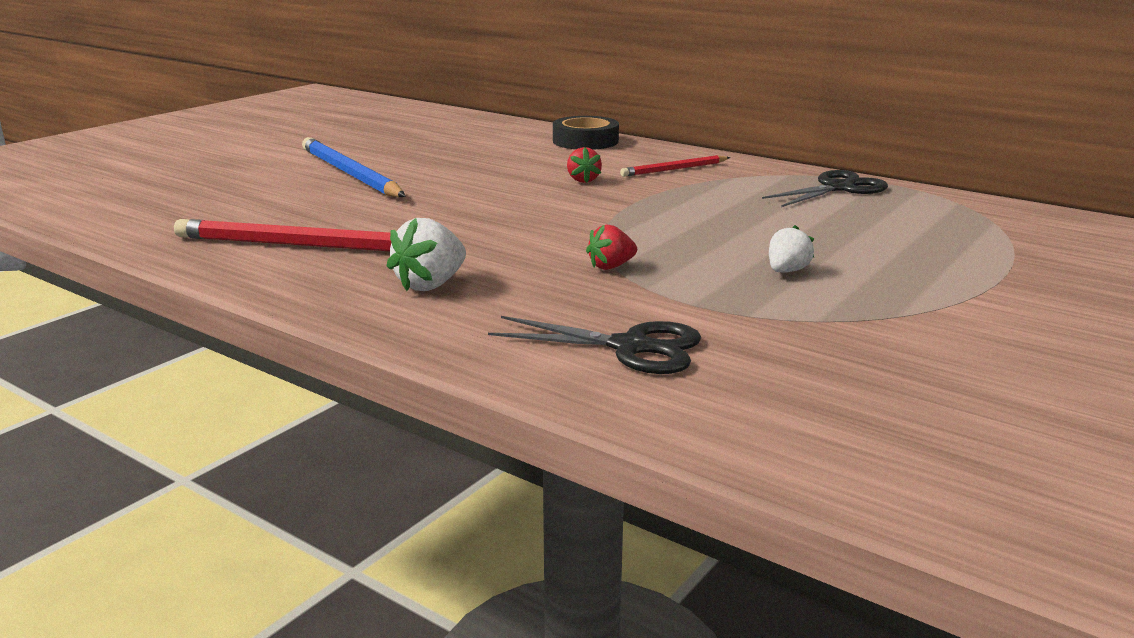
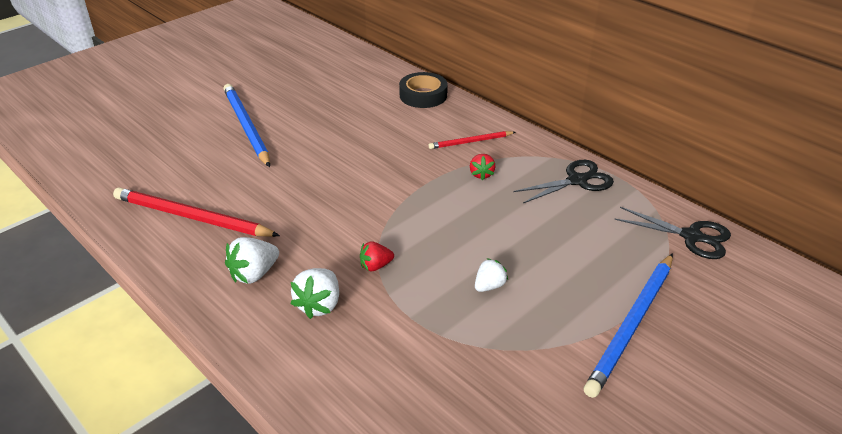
camera: 10 degrees right, 15 degrees up
(548, 303) = (319, 305): none -> white strawberry
(583, 180) = (400, 151): red strawberry -> red strawberry (481, 174)
(630, 347) = (350, 361): black scissors -> black scissors (691, 236)
(1009, 288) = (632, 325): none -> blue pencil

